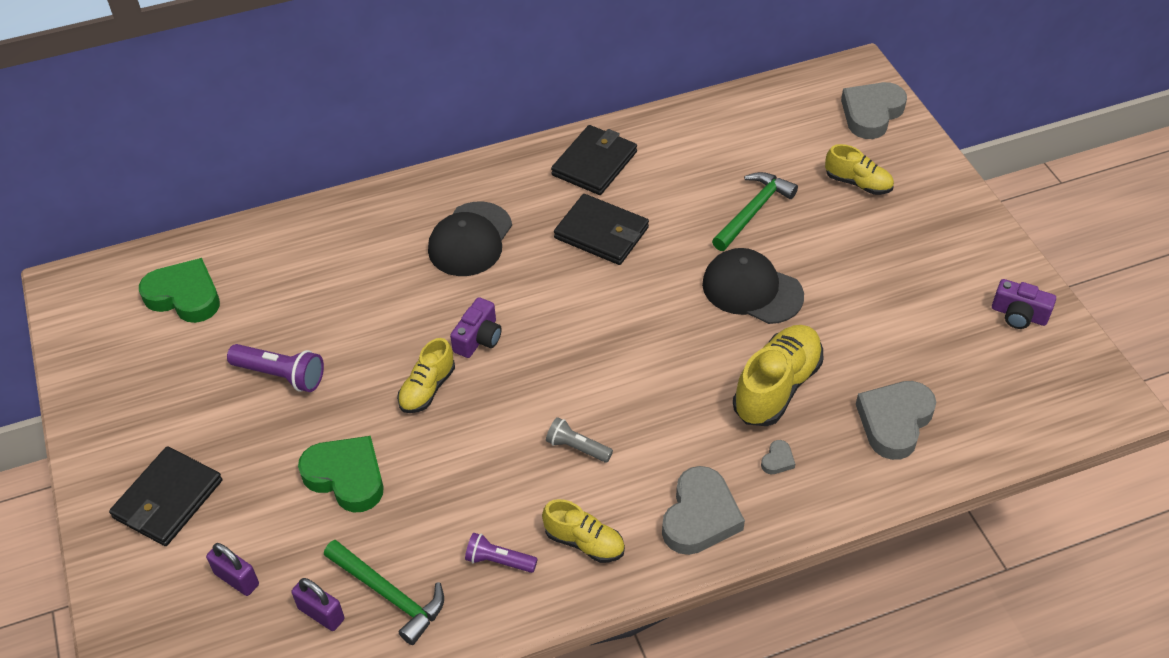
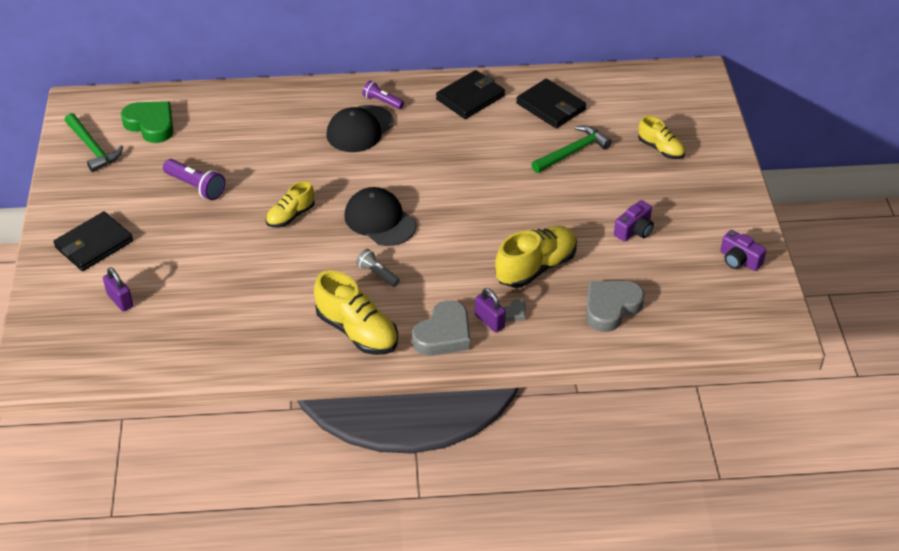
camera: 15 degrees right, 5 degrees down
(321, 614) = (166, 333): purple padlock -> purple padlock (489, 321)
(346, 477) = (214, 257): green heart -> none
(389, 595) = (214, 332): green hammer -> green hammer (93, 148)
(478, 338) = (339, 192): purple camera -> purple camera (634, 230)
(499, 561) = (295, 329): purple flashlight -> purple flashlight (382, 101)
(584, 542) = (357, 331): yellow shoe -> yellow shoe, size x1.64
(601, 233) = (455, 144): black wallet -> black wallet (551, 106)
(752, 290) = (547, 202): black cap -> black cap (380, 220)
(871, 114) = (694, 104): grey heart -> none

